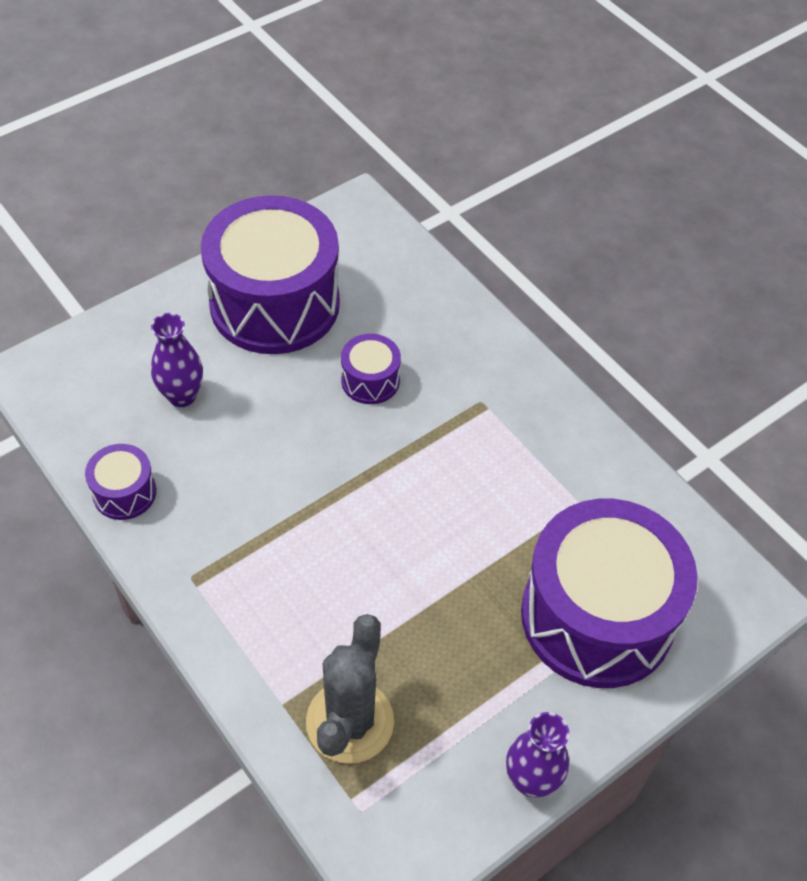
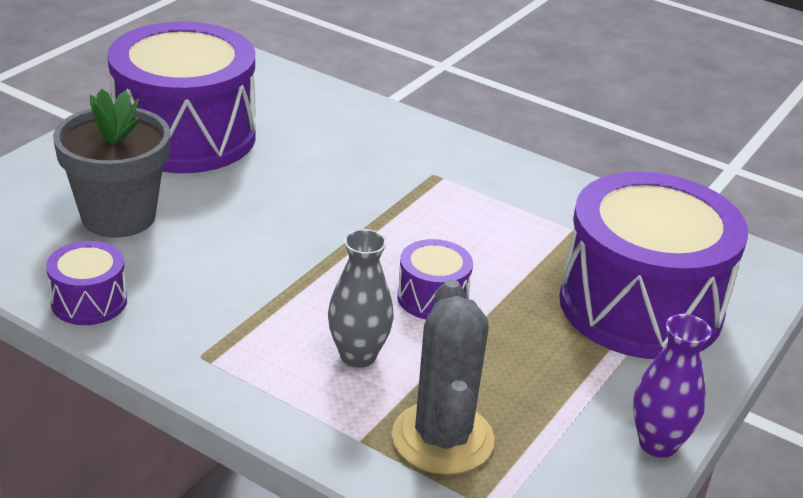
camera: 20 degrees left, 20 degrees down
(182, 396) = (118, 216): purple vase -> grey flower pot
(318, 611) = (358, 356): none -> grey vase
(370, 380) = (315, 176): purple drum -> purple drum (432, 298)

